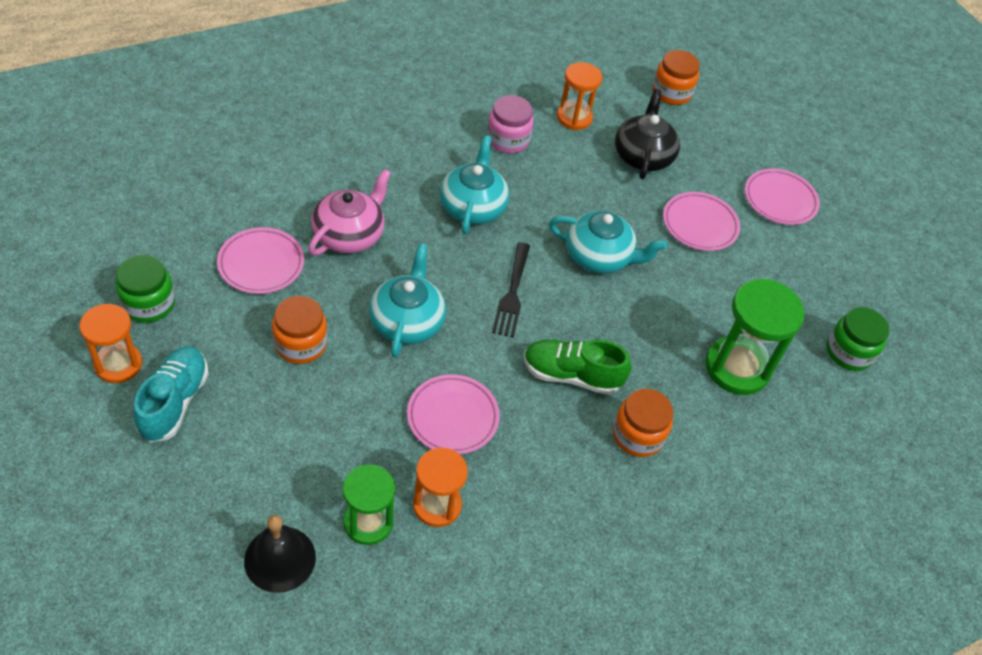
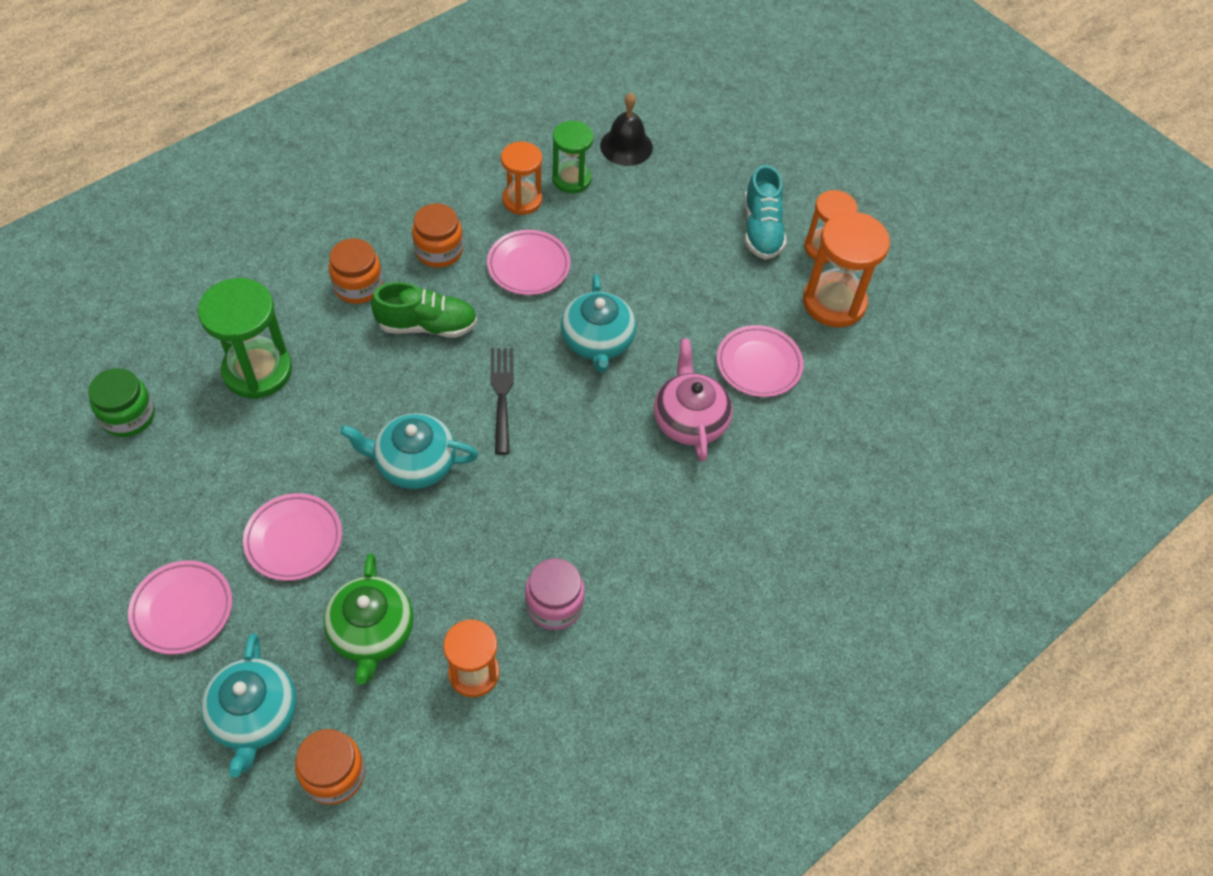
camera: 170 degrees right, 5 degrees up
(149, 304) = (834, 302): green jar -> orange hourglass
(300, 344) = (685, 298): orange jar -> orange jar (439, 251)
(349, 234) = (690, 419): pink teapot -> pink teapot turned 150 degrees clockwise
(473, 206) = (571, 490): turquoise teapot -> turquoise teapot (254, 716)
(643, 155) = (371, 632): black teapot -> green teapot

